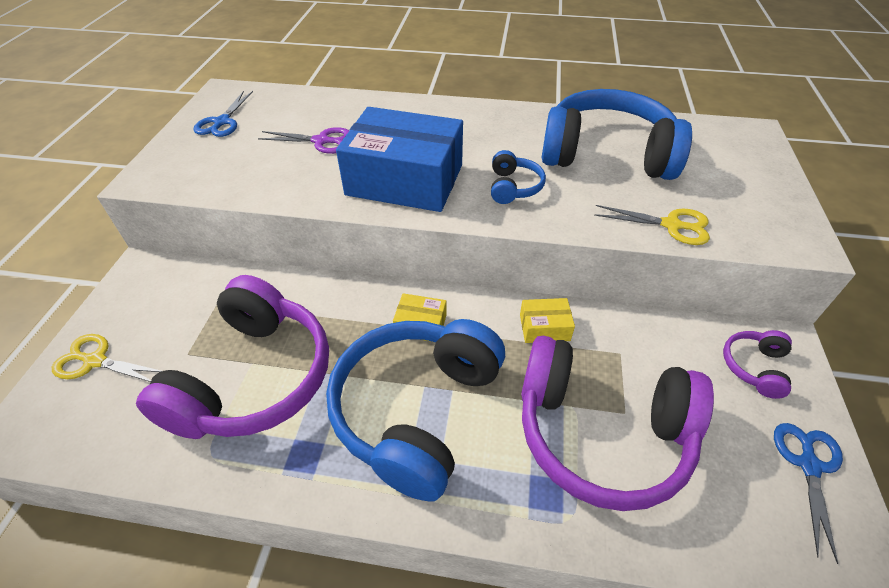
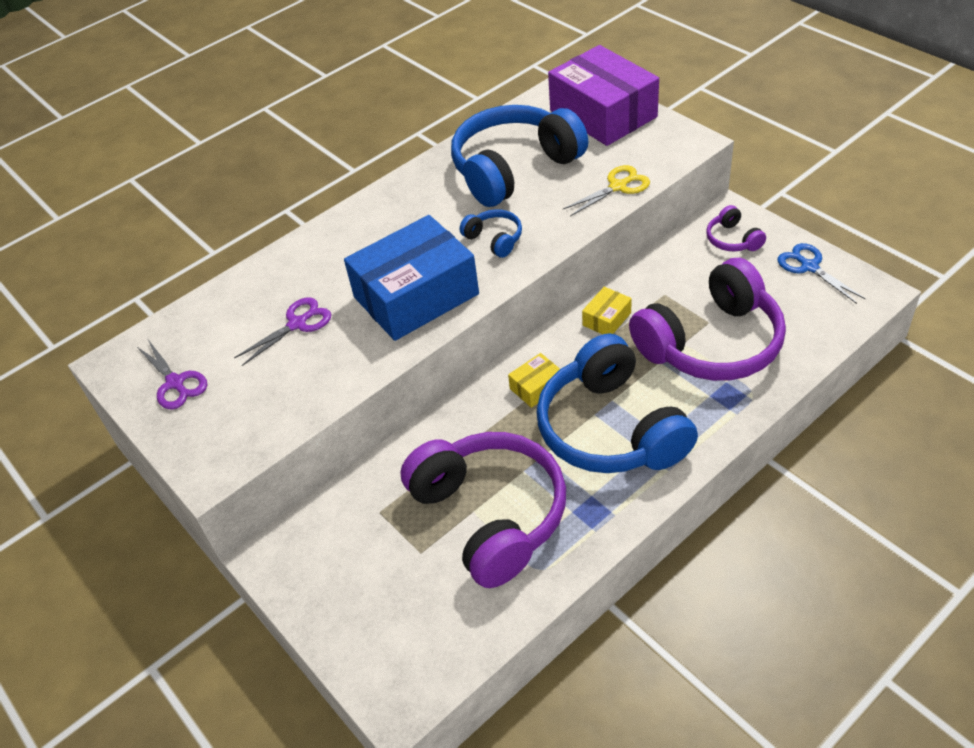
camera: 45 degrees left, 0 degrees up
(95, 361) = (364, 624): yellow scissors -> none
(222, 122) = (175, 383): blue scissors -> purple scissors
(744, 167) = (603, 114): none -> purple box

